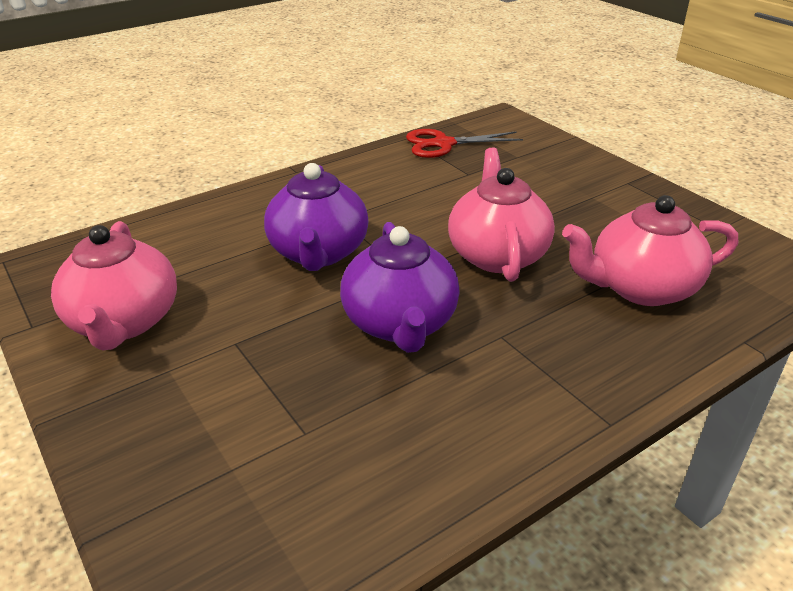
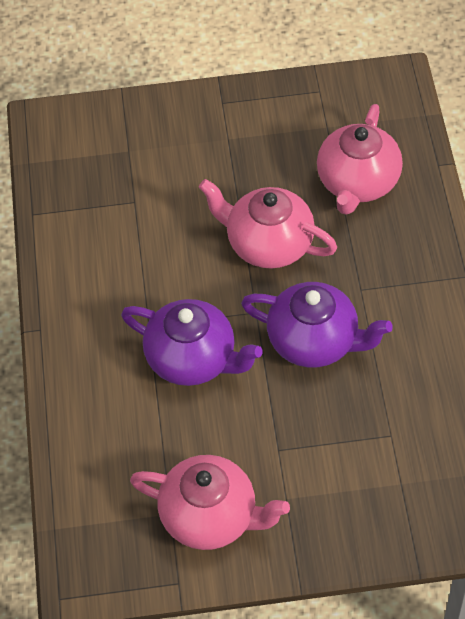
camera: 60 degrees left, 20 degrees up
(444, 144) = (66, 193): red scissors -> none

